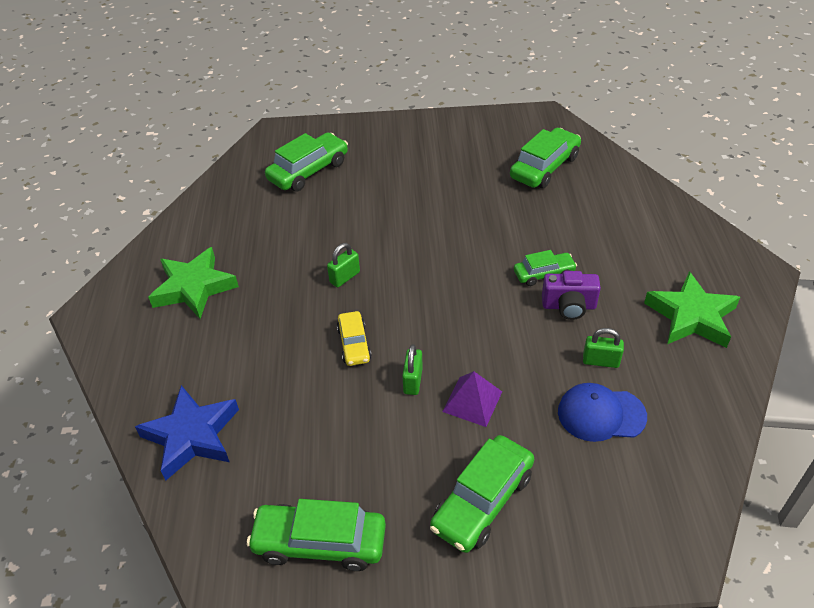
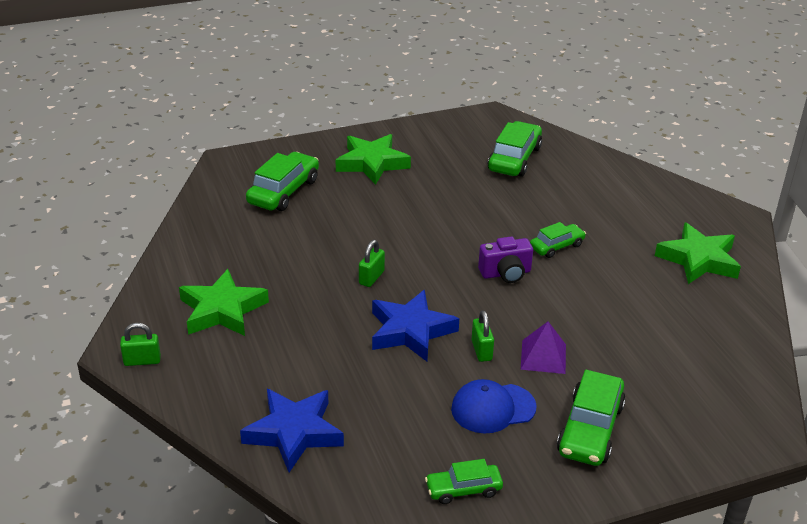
camera: 20 degrees left, 10 degrees down
(320, 542) = (463, 489): green car -> green car, size x0.60
(354, 344) = (410, 331): yellow car -> blue star
(403, 152) = (372, 163): none -> green star
(569, 306) = (591, 268): purple camera -> purple camera (505, 273)
(600, 361) = (639, 306): green padlock -> green padlock (142, 361)
(601, 414) = (658, 346): blue cap -> blue cap (493, 408)

